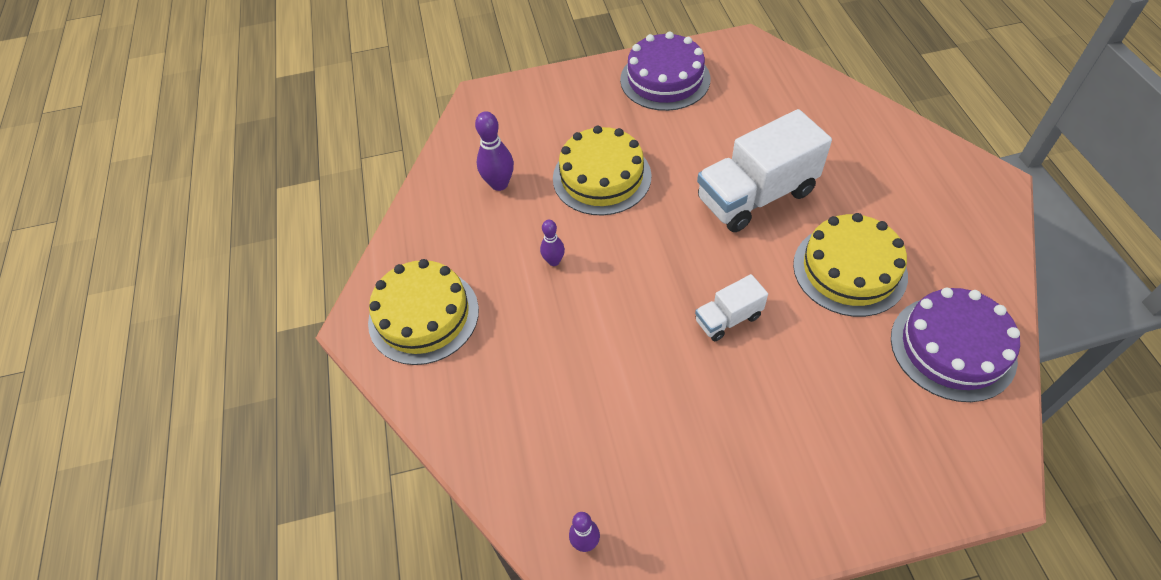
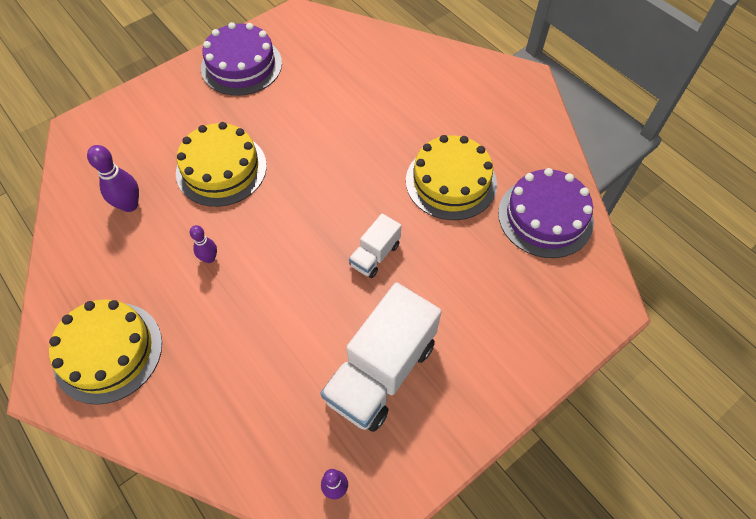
camera: 30 degrees left, 5 degrees up
(756, 196) = (357, 144): white truck -> white truck (381, 371)

